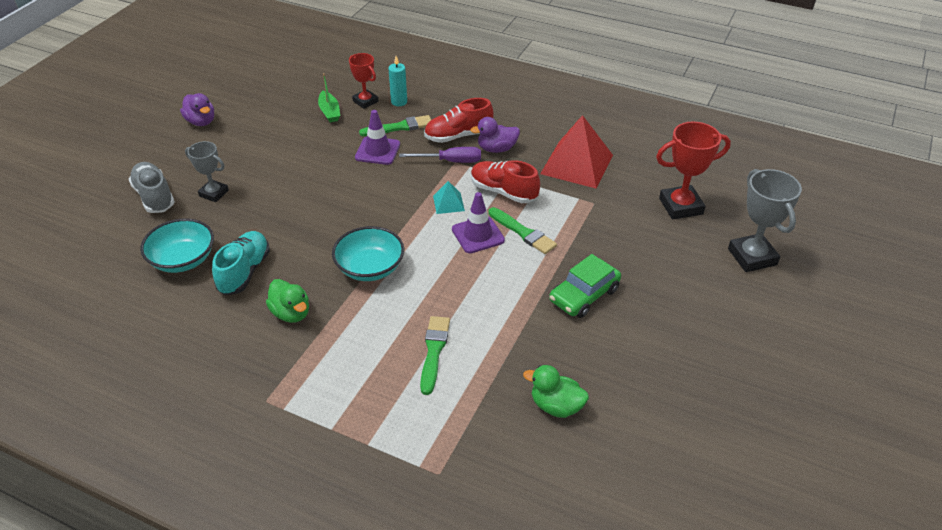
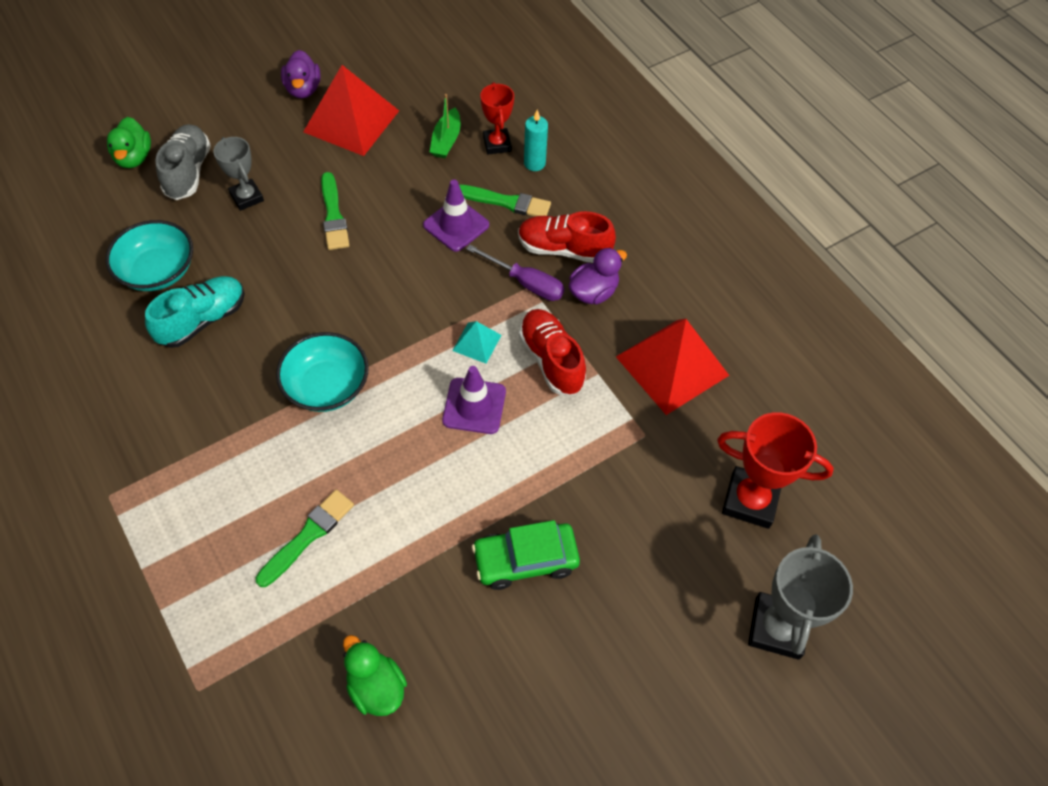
camera: 30 degrees right, 15 degrees up
(253, 125) = (351, 121): none -> red pyramid
(291, 313) = (208, 400): green duck -> green duck (134, 157)
(496, 149) = (593, 292): purple duck -> purple duck turned 120 degrees clockwise
(523, 232) = (527, 431): green brush -> green brush (333, 215)

